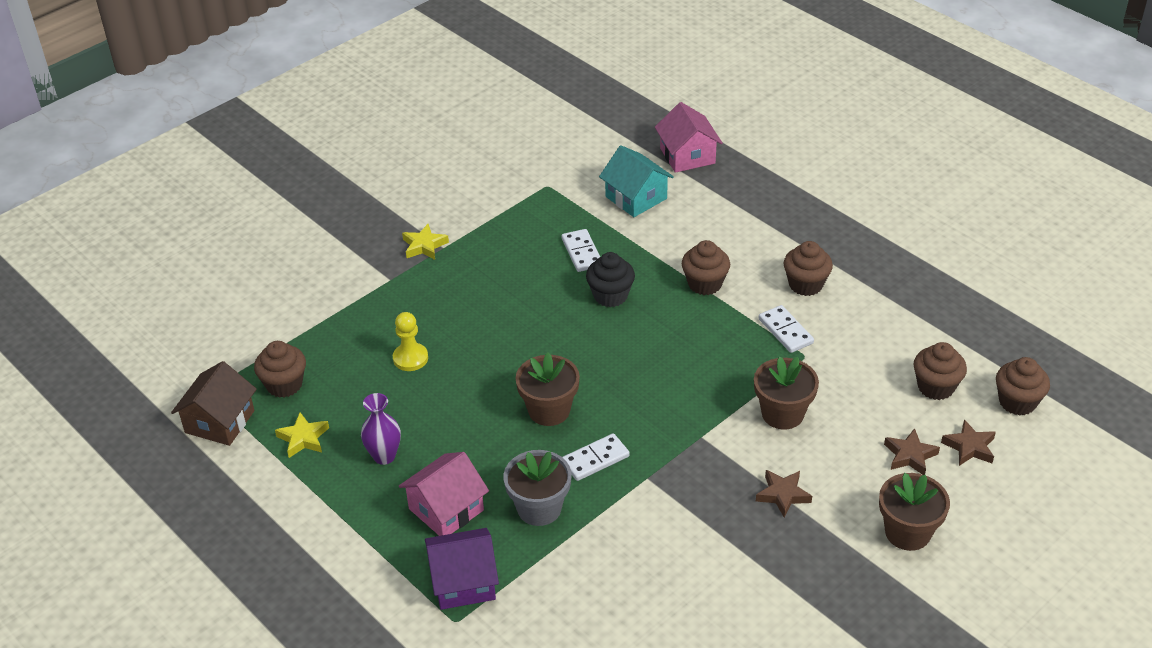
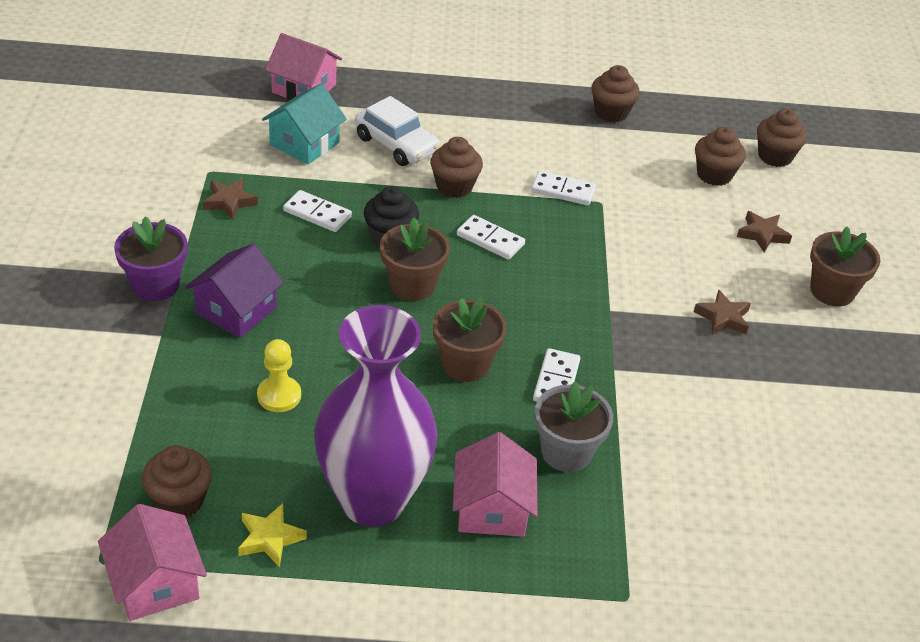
camera: 50 degrees left, 0 degrees up
(220, 422) = (155, 583): brown house -> pink house
(384, 456) = (373, 500): purple vase -> purple vase, size x2.39
(424, 246) = (155, 285): yellow star -> purple flower pot
(463, 582) = (589, 560): purple house -> purple house (236, 310)
(636, 197) = (304, 144): turquoise house -> turquoise house turned 60 degrees counterclockwise
(680, 336) = (490, 240): none -> white domino
(702, 231) = (396, 144): none -> white car
(782, 414) = (643, 256): brown flower pot -> brown flower pot (412, 285)
(805, 284) = (530, 147): brown cupcake -> brown cupcake (611, 112)
(969, 447) = (788, 205): brown star -> brown star (229, 202)

